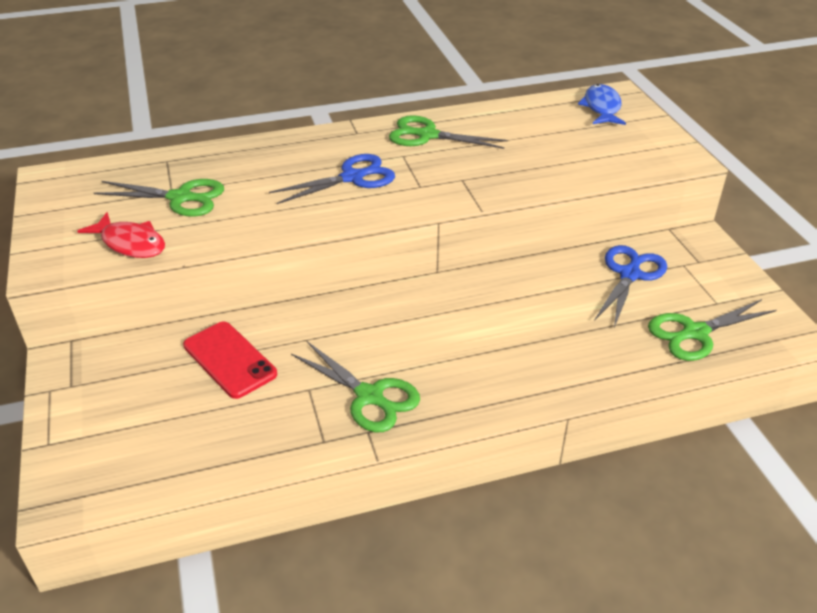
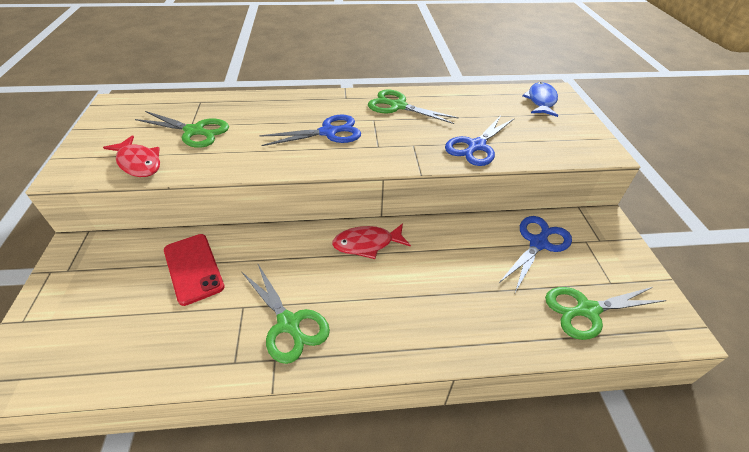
camera: 10 degrees right, 5 degrees up
(430, 304) = (367, 244): none -> red fish
(537, 171) = (476, 146): none -> blue scissors

